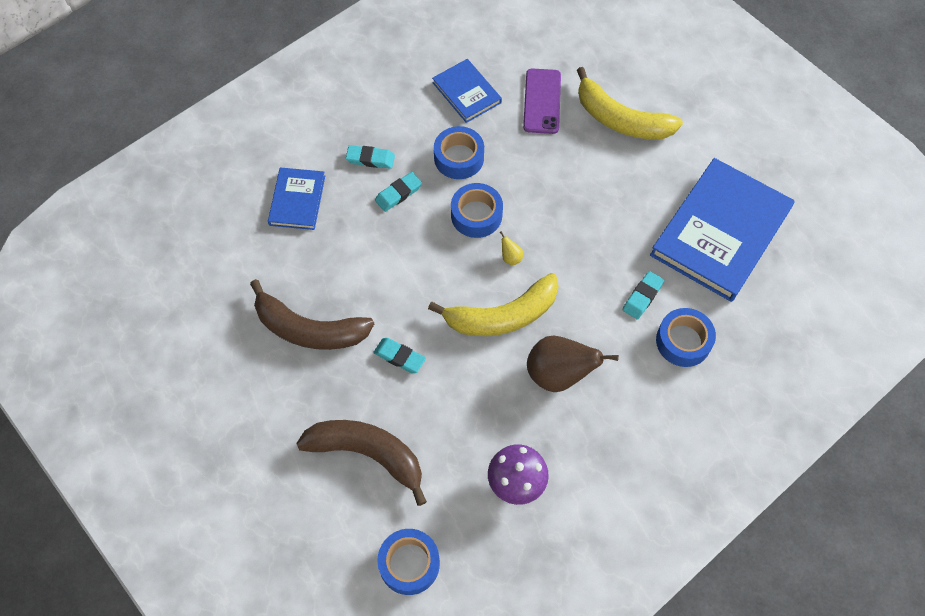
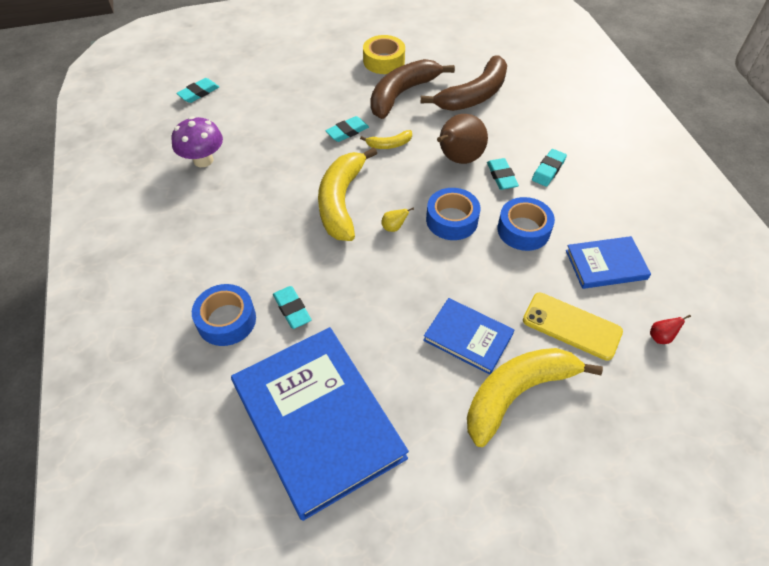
camera: 115 degrees right, 10 degrees down
(252, 375) = (384, 61): none -> yellow tape
(297, 200) = (523, 117): blue book -> blue book (468, 337)
(368, 454) = (286, 96): brown banana -> brown banana (474, 95)
(400, 307) = (389, 144): none -> yellow banana
(409, 564) = (199, 93): blue tape -> turquoise eraser
(520, 47) = (660, 337): none -> red pear
(542, 101) = (571, 326): purple phone -> yellow phone
(558, 374) = (264, 216): brown pear -> brown pear (458, 159)

